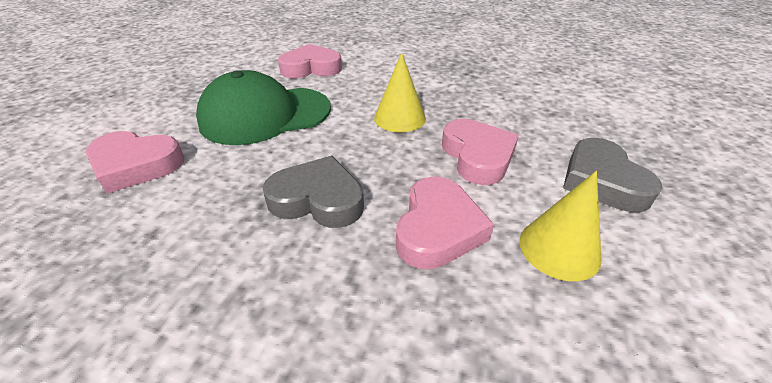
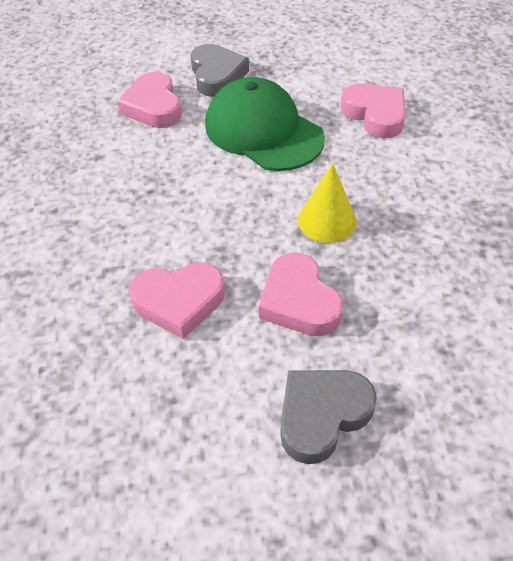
camera: 65 degrees right, 10 degrees up
(318, 199) = (173, 218): grey heart -> grey heart (217, 75)
(477, 156) = (299, 301): pink heart -> pink heart turned 105 degrees clockwise
(559, 248) = (197, 389): yellow cone -> none

